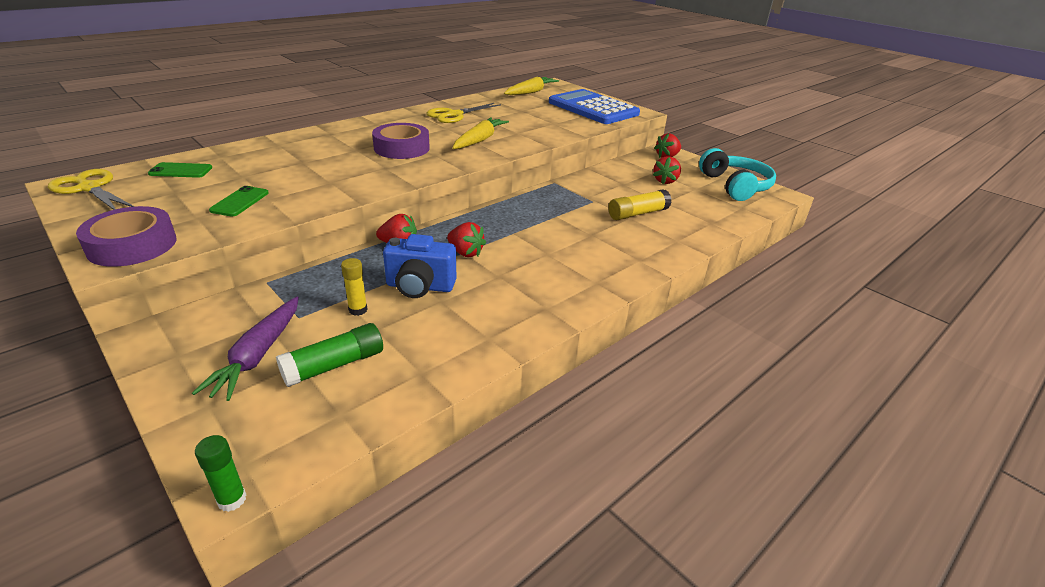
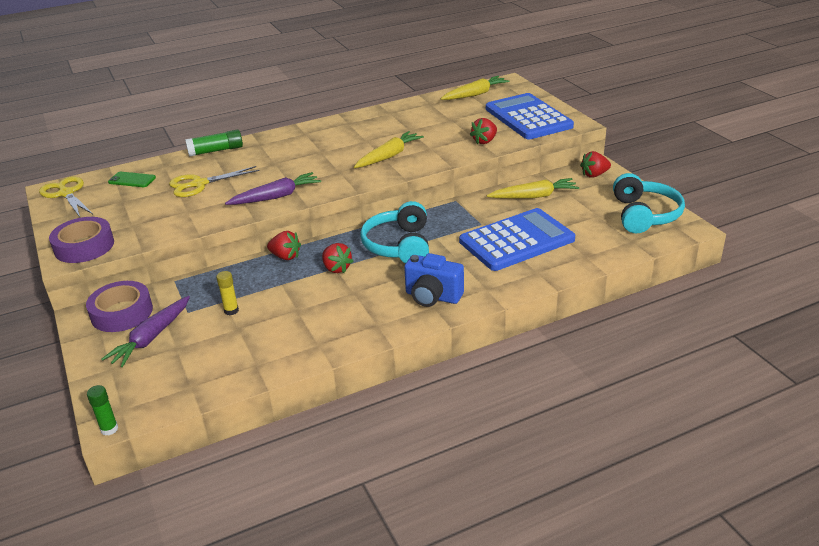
camera: 20 degrees right, 0 degrees up
(240, 202) = (166, 213): green phone -> none
(334, 365) = (199, 351): green glue stick -> green glue stick (216, 151)
(374, 180) = (276, 197): none -> purple carrot
(402, 148) = (314, 163): purple tape -> purple tape (122, 313)
(420, 287) = (285, 296): blue camera -> blue camera (432, 297)
(454, 115) = (381, 124): yellow scissors -> yellow scissors (199, 184)
(522, 226) = (399, 245): none -> turquoise headphones
(626, 176) = (534, 196): none -> yellow carrot
(637, 214) = (516, 240): yellow glue stick -> blue calculator
(665, 181) = (571, 205): red strawberry -> red strawberry (484, 141)

